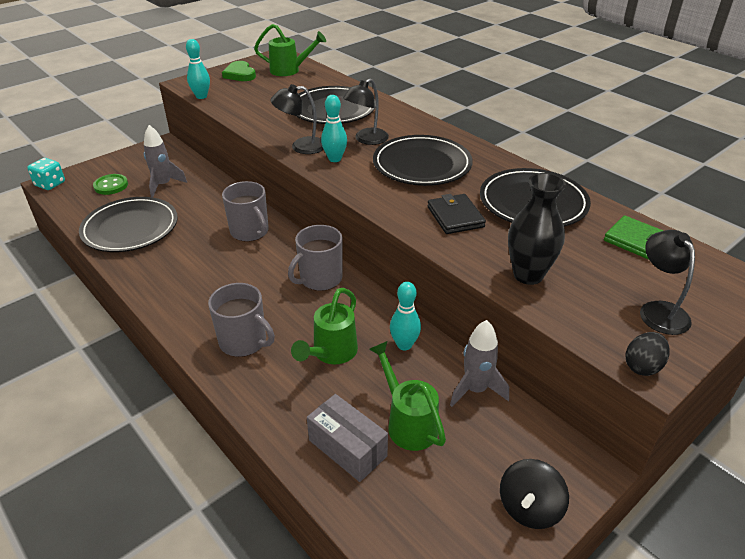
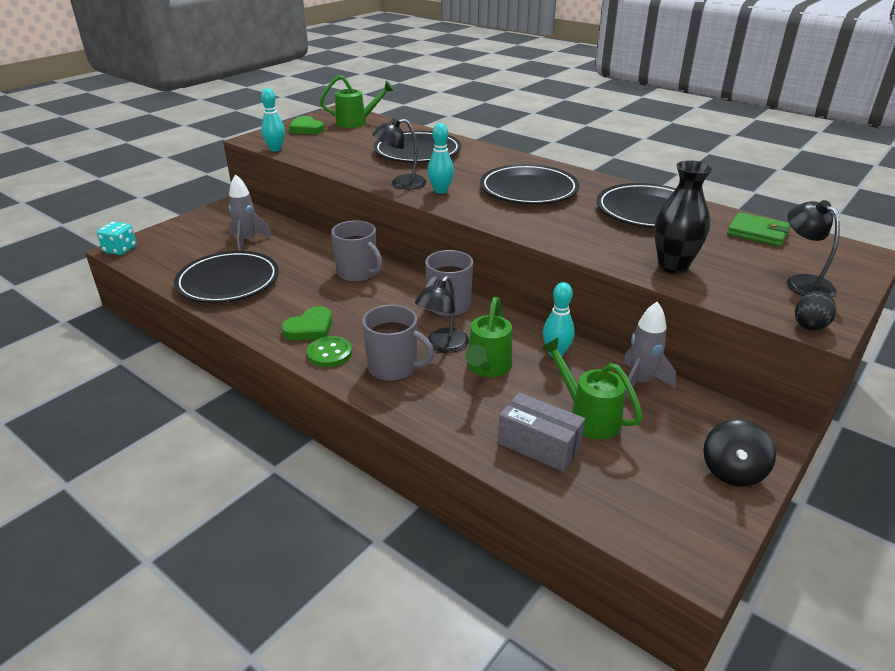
camera: 10 degrees left, 5 degrees down
(111, 185) = (190, 246): green button -> green button (329, 353)
(184, 288) = (310, 328): none -> green heart
(366, 140) = (464, 173): black lamp -> black lamp (442, 345)
(455, 217) = (582, 228): black wallet -> none

